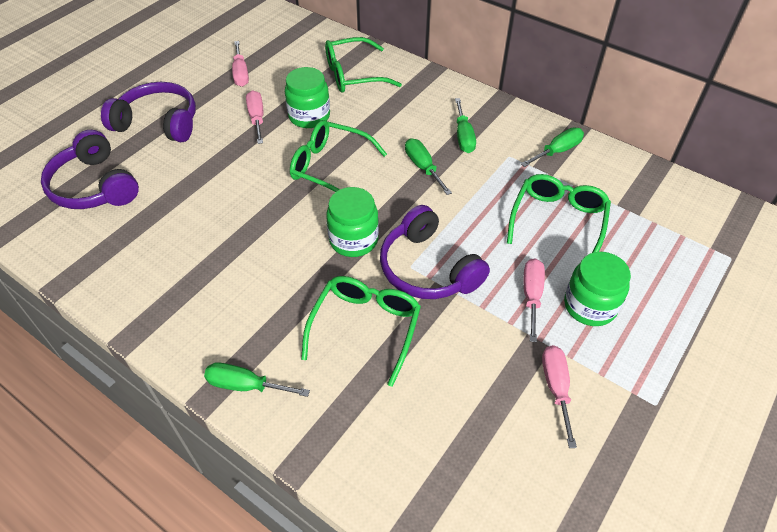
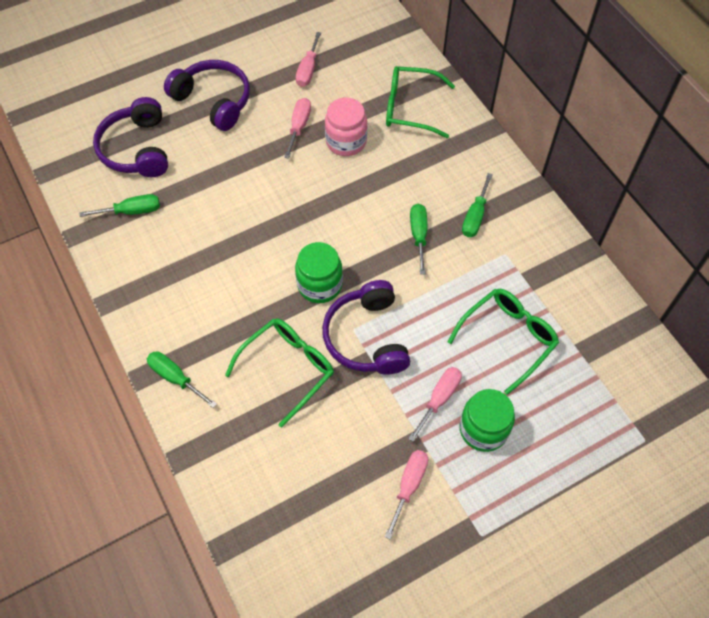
camera: 25 degrees right, 10 degrees up
(309, 116) = (346, 141): green jar -> pink jar
(330, 167) = (337, 203): green glasses -> none
(557, 151) = (555, 266): green screwdriver -> green screwdriver (132, 211)

